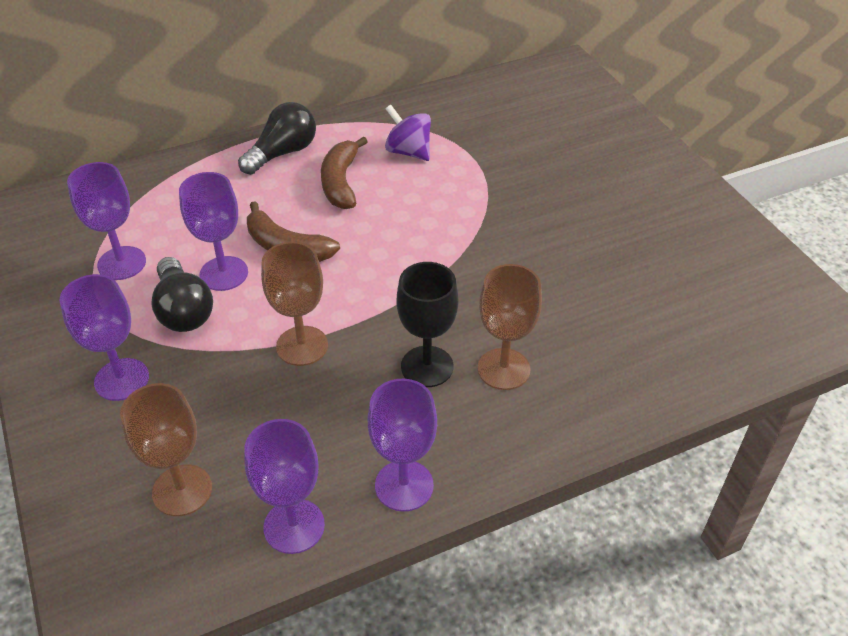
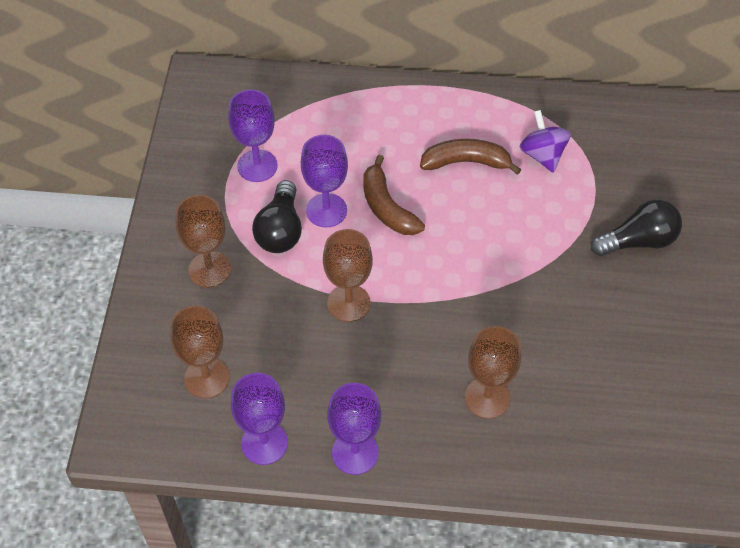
camera: 30 degrees right, 10 degrees up
(122, 379) = (209, 269): purple goblet -> brown goblet
(282, 153) = (435, 110): black light bulb -> black light bulb (638, 241)
(341, 182) = (466, 162): brown banana -> brown banana turned 60 degrees clockwise
(427, 366) = (430, 366): black goblet -> none

